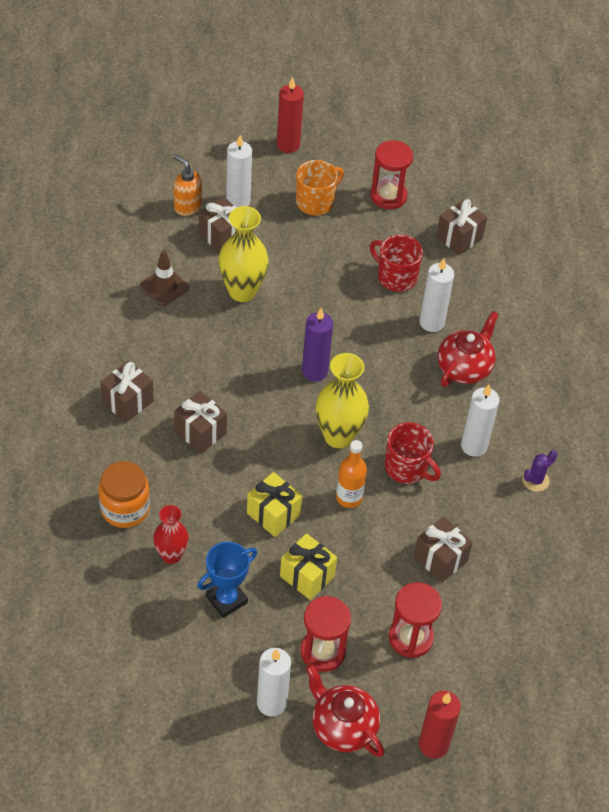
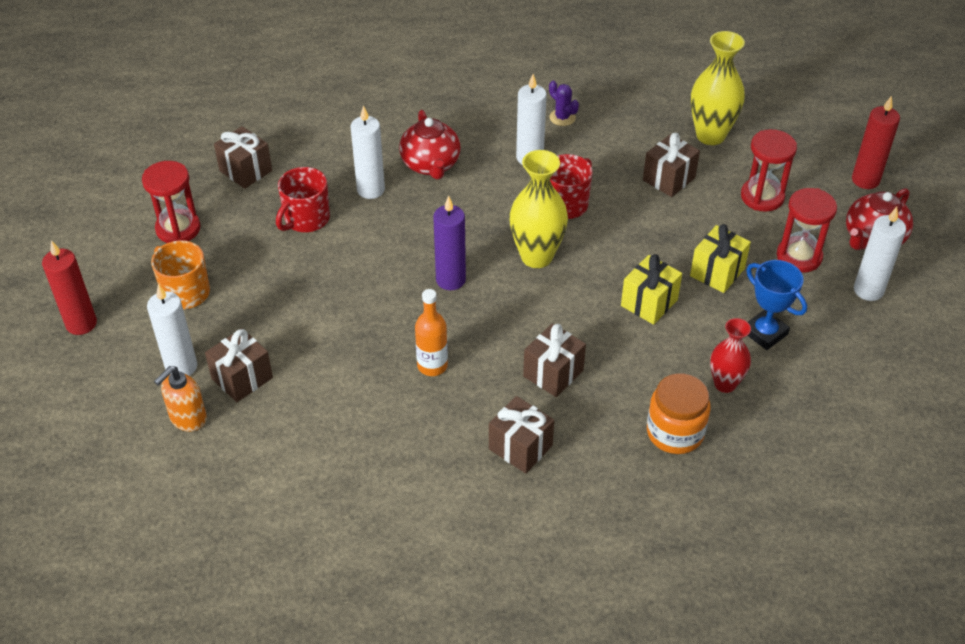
camera: 90 degrees left, 5 degrees down
(164, 287) = (331, 429): brown traffic cone -> none
(242, 291) = (335, 351): yellow vase -> yellow vase (710, 135)
(349, 498) = (613, 245): orange bottle -> orange bottle (432, 365)
(464, 368) = (431, 165): red teapot -> red teapot turned 135 degrees counterclockwise

